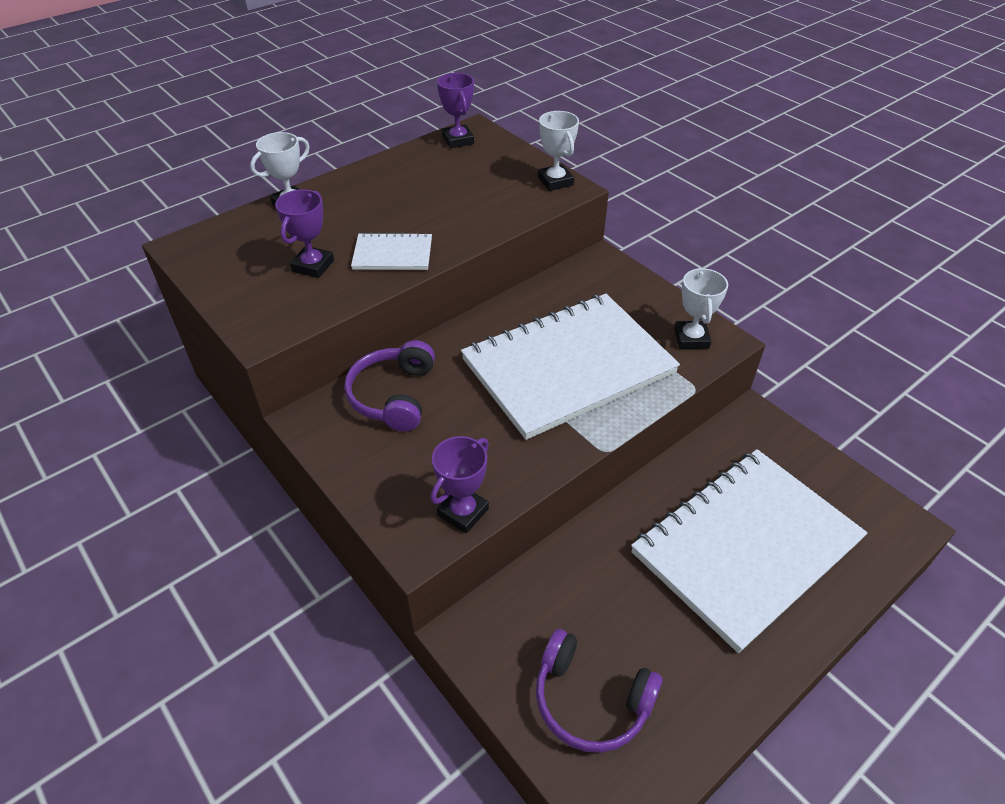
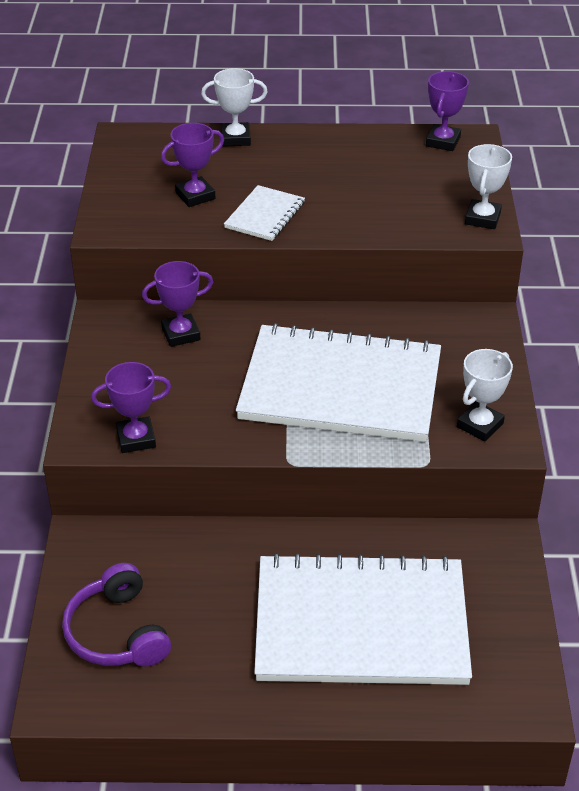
camera: 40 degrees right, 5 degrees down
(393, 254) = (265, 215): white notebook -> white notebook turned 75 degrees clockwise
(394, 396) = (181, 334): purple headphones -> purple trophy

